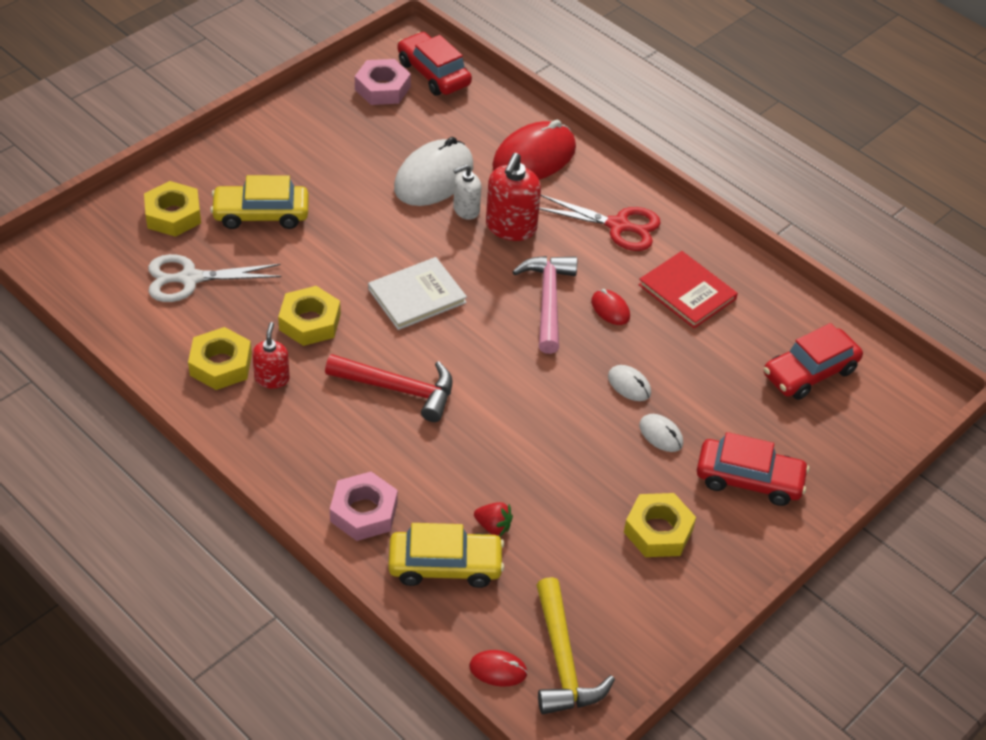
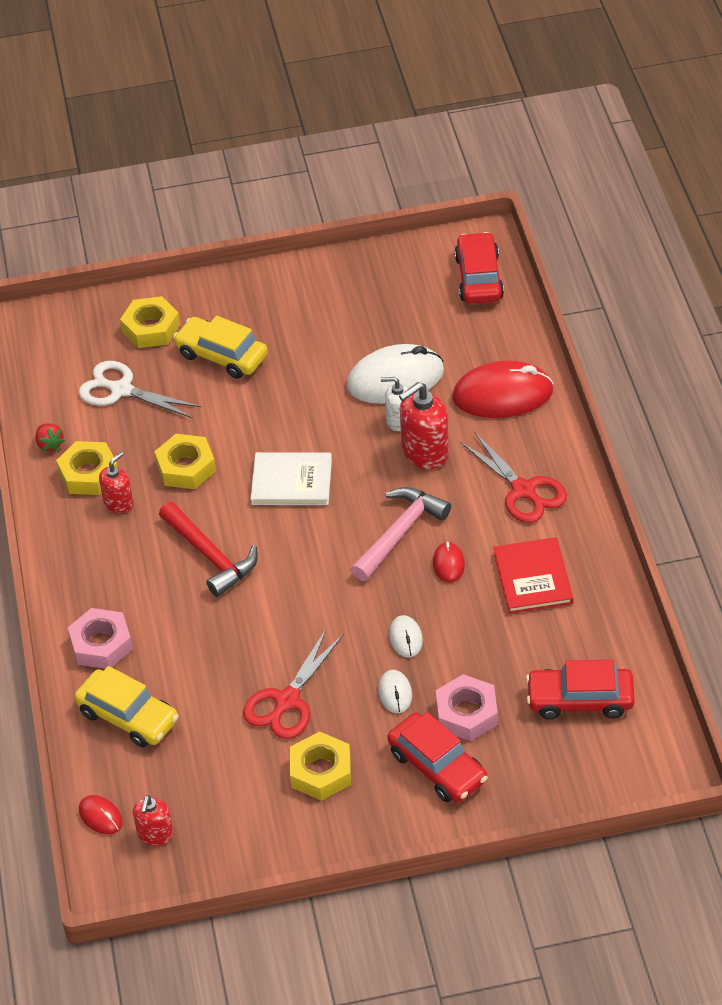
camera: 40 degrees right, 0 degrees up
(382, 88) = (420, 276): pink nut -> pink nut (466, 713)
(493, 526) = (191, 703): red strawberry -> red strawberry (50, 444)
(562, 660) = (155, 834): yellow hammer -> red soap dispenser
(576, 484) = (287, 701): none -> red scissors

